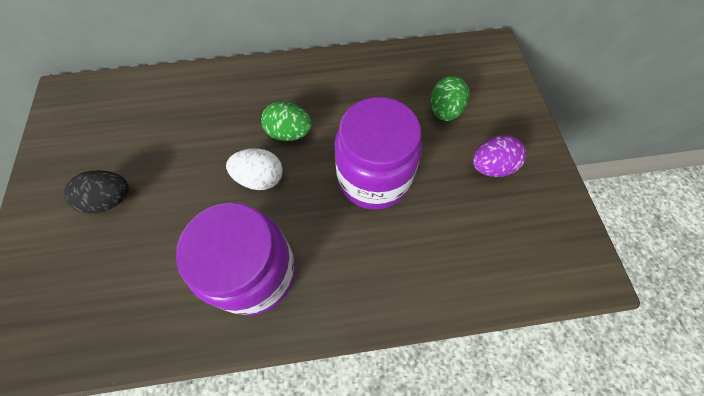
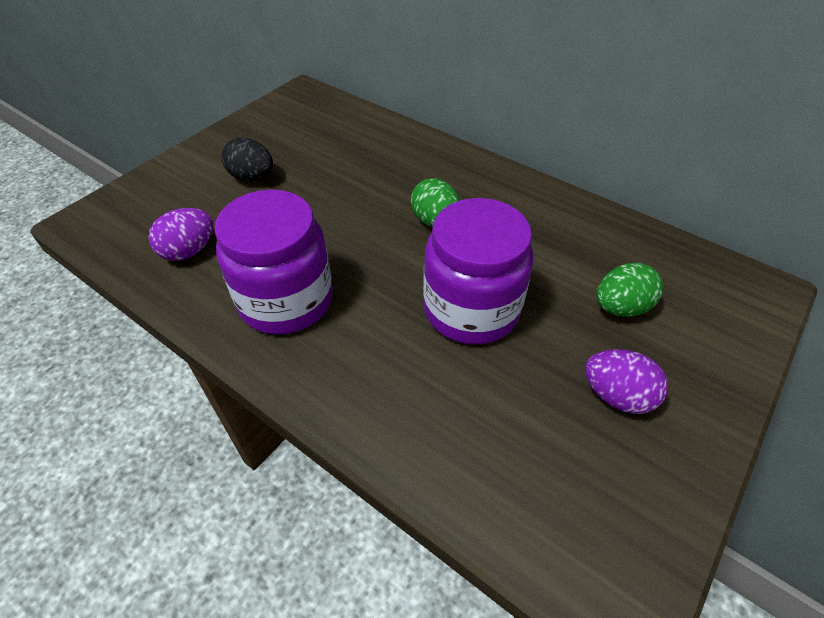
camera: 45 degrees right, 15 degrees down
(132, 301) = (189, 251): none -> purple egg
(260, 178) = (370, 238): white egg -> none

